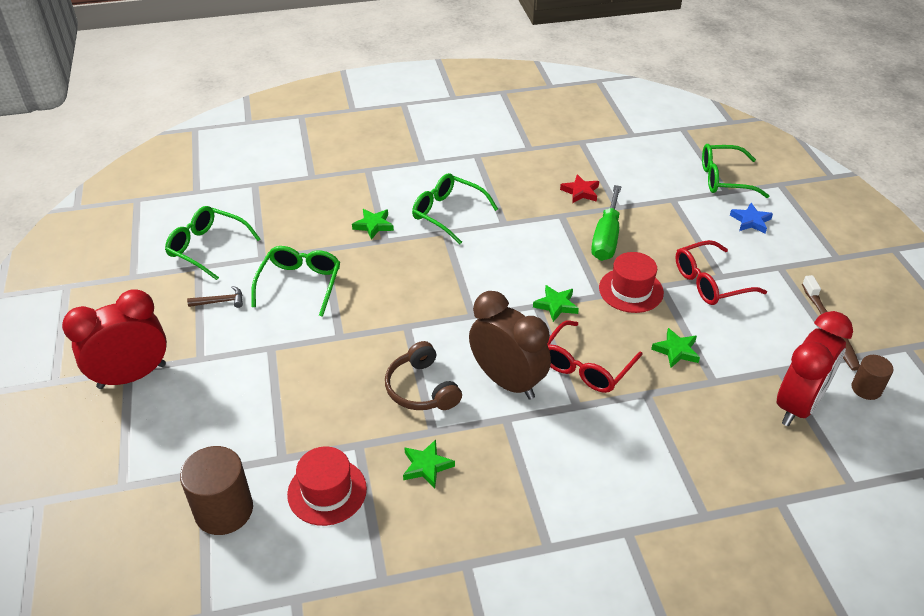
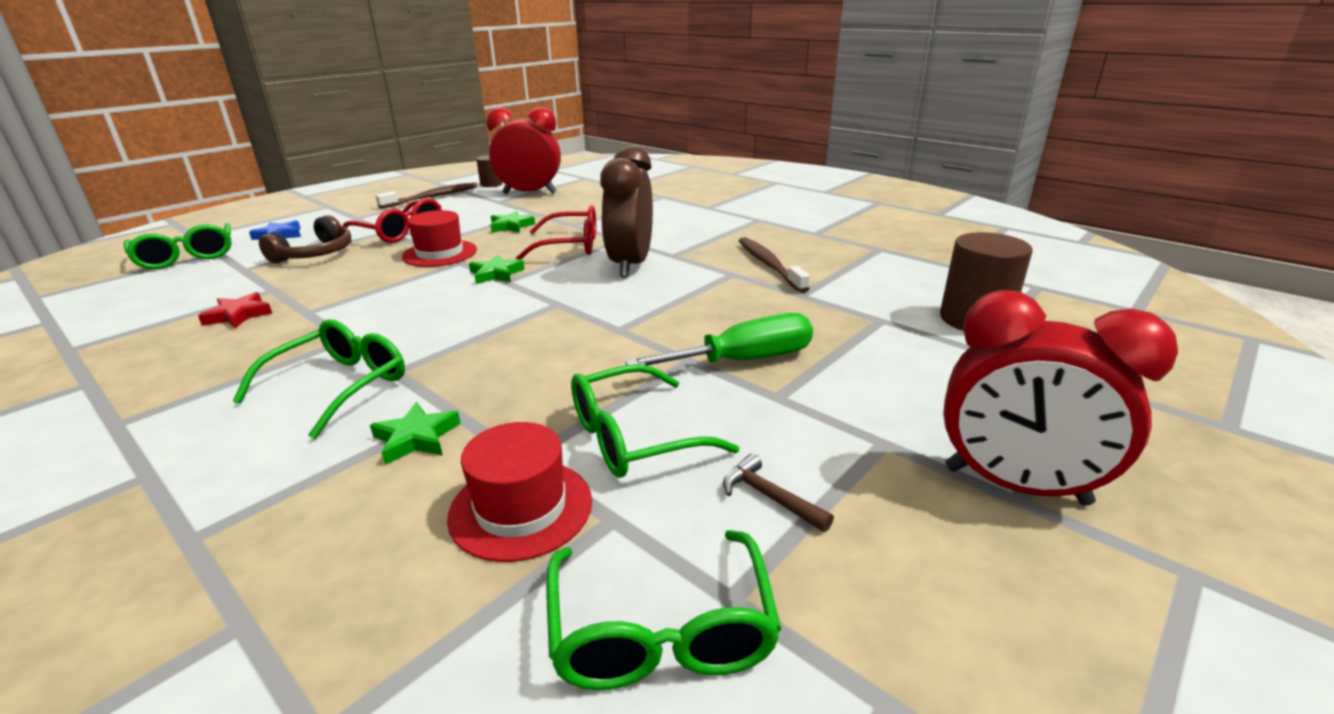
camera: 125 degrees left, 15 degrees down
(327, 491) = (865, 288): red hat -> red hat (521, 508)
(421, 389) = (694, 292): brown headphones -> brown headphones (315, 254)
(426, 466) = (769, 265): green star -> brown toothbrush
(447, 213) = (340, 386): green glasses -> green glasses turned 150 degrees counterclockwise
(606, 238) = (349, 280): green screwdriver -> green screwdriver (743, 361)

